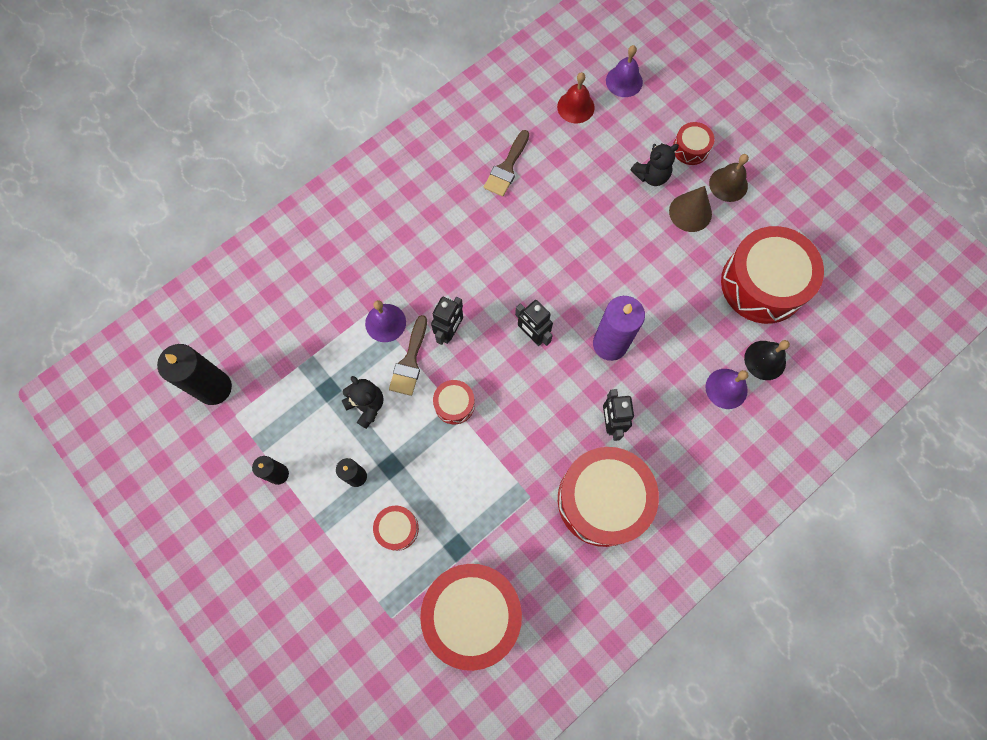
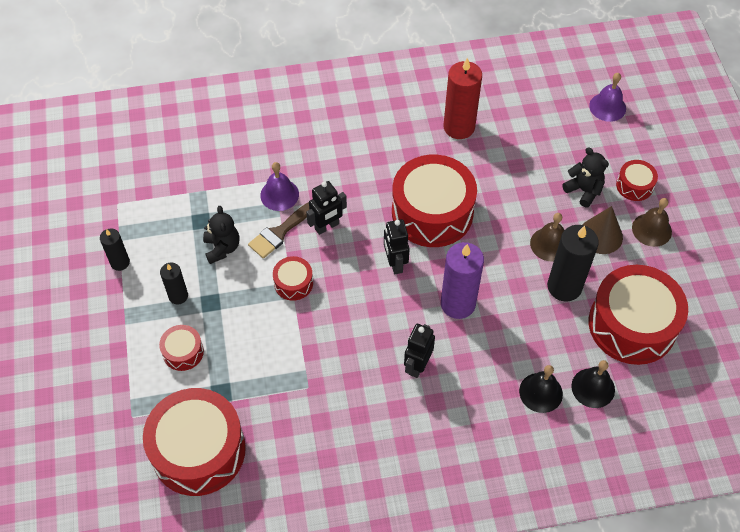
camera: 30 degrees right, 15 degrees down
(214, 388) = (115, 176): black candle -> black candle (564, 287)
(507, 168) = (459, 127): brown brush -> red candle
(575, 107) = (550, 108): red bell -> none
(603, 499) = (369, 423): red drum -> red drum (432, 212)
(651, 176) = (583, 190): black teddy bear -> black teddy bear turned 135 degrees counterclockwise
(653, 243) = (550, 244): none -> brown bell
(726, 388) = (541, 392): purple bell -> black bell

